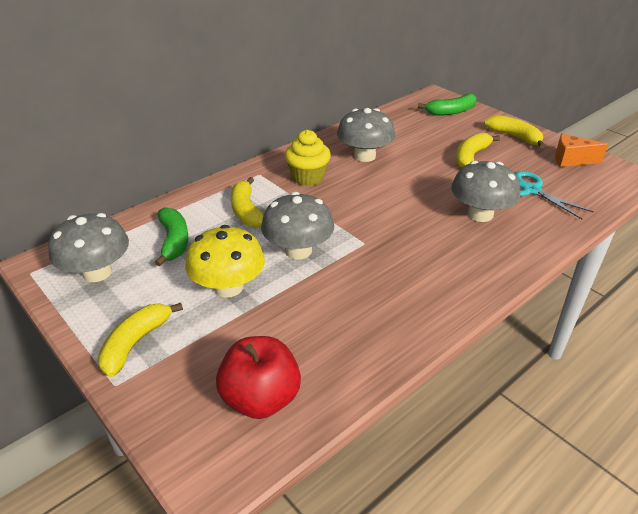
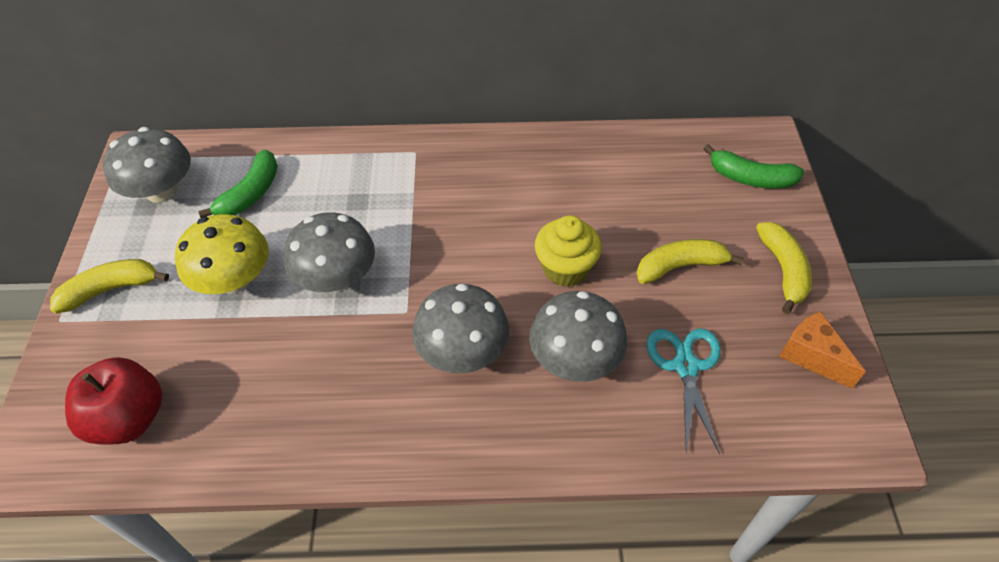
camera: 40 degrees right, 15 degrees up
(246, 211) = (348, 195): yellow banana -> none
(308, 177) = (455, 186): yellow cupcake -> yellow cupcake (565, 269)
(364, 156) = (552, 190): grey mushroom -> grey mushroom (462, 351)

